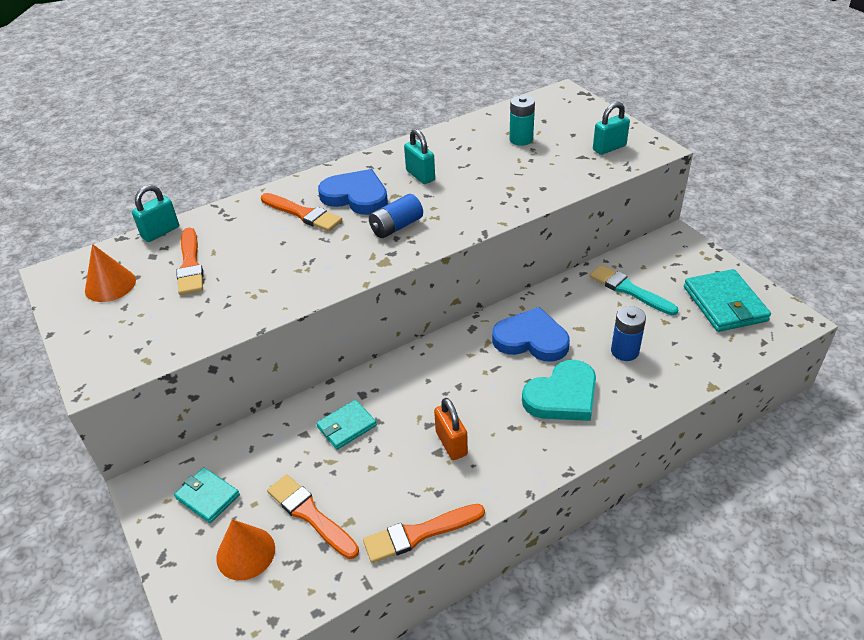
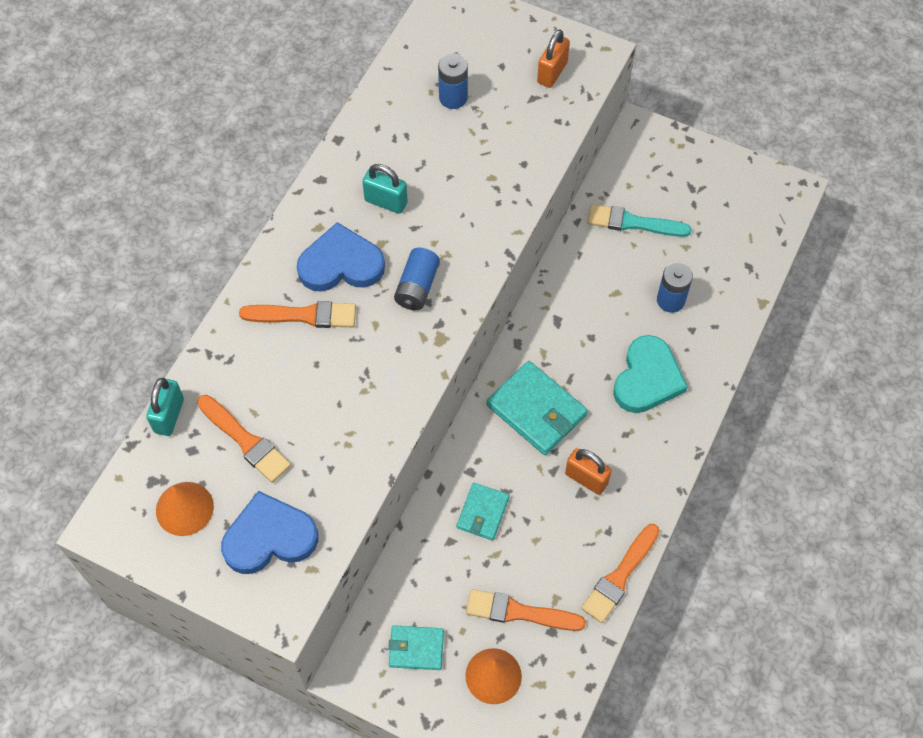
camera: 35 degrees left, 20 degrees up
(521, 139) = (453, 98): turquoise battery -> blue battery
(531, 339) = (581, 328): blue heart -> blue heart (269, 537)
(609, 148) = (552, 73): turquoise padlock -> orange padlock
(725, 304) = (725, 199): turquoise wallet -> turquoise wallet (536, 410)

